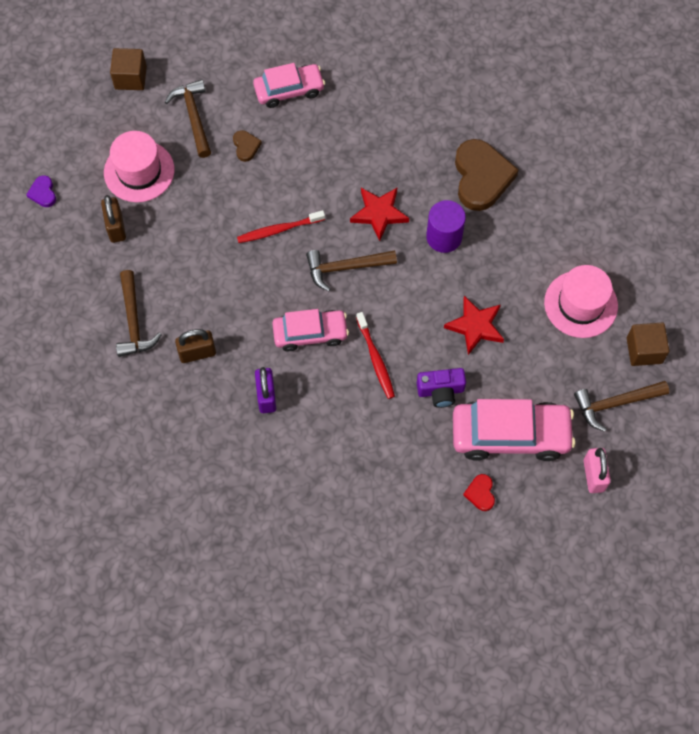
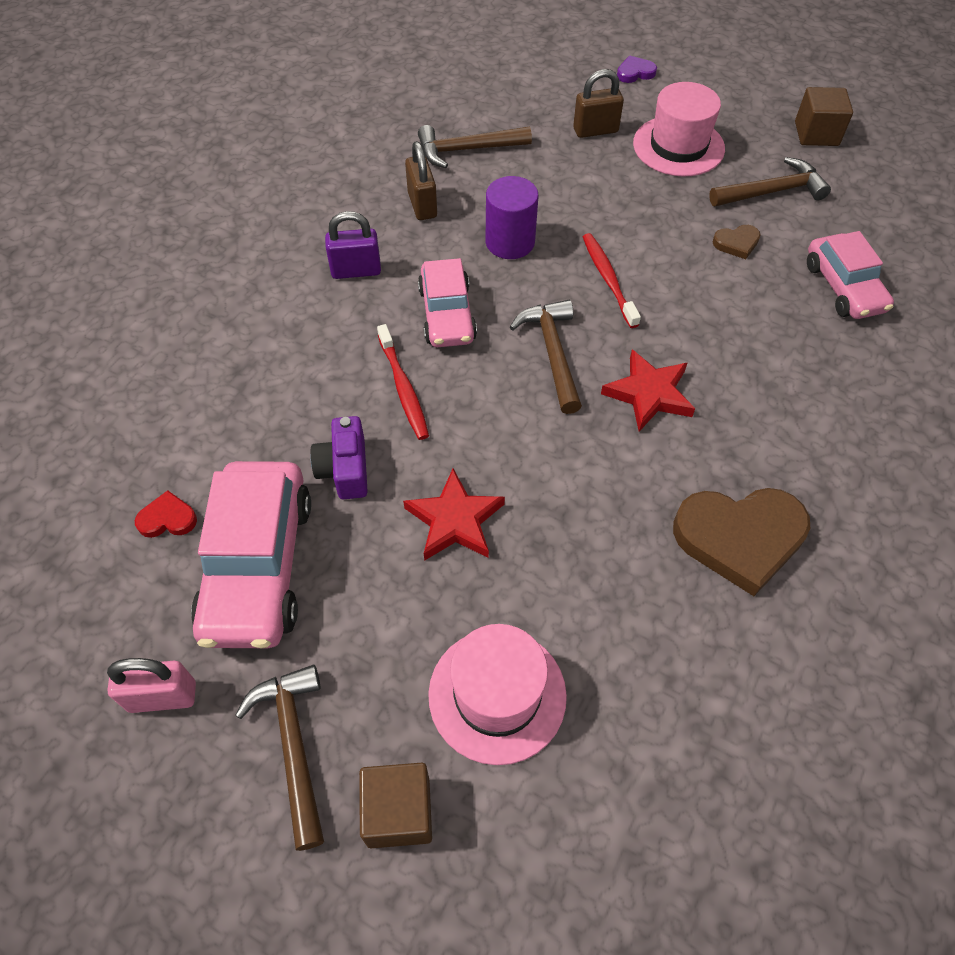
camera: 90 degrees right, 10 degrees down
(375, 359) = (403, 388): red toothbrush -> red toothbrush turned 90 degrees counterclockwise
(444, 237) = (616, 479): purple cylinder -> purple cylinder (510, 242)

